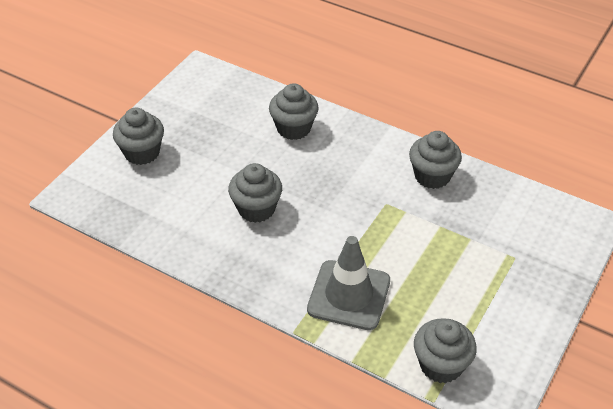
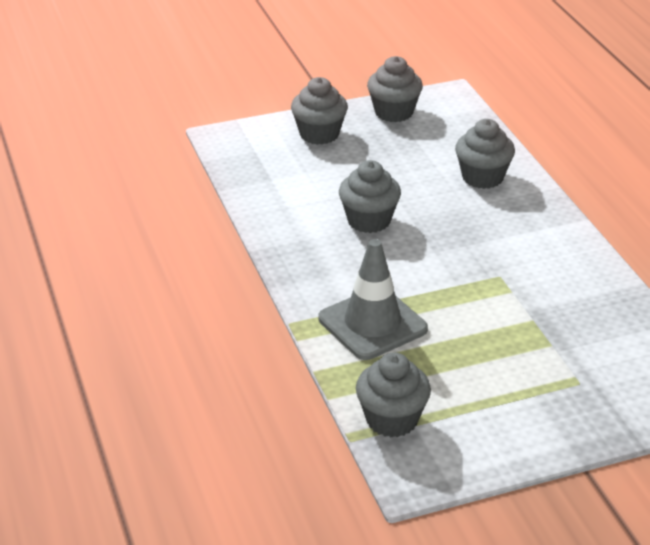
camera: 40 degrees right, 10 degrees down
(432, 176) = (577, 278): grey cupcake -> grey cupcake (394, 112)

